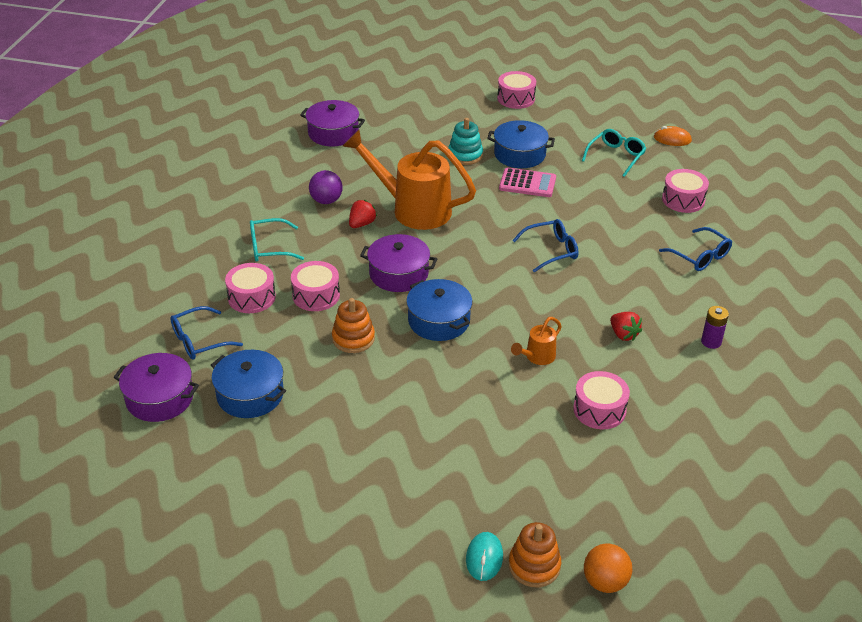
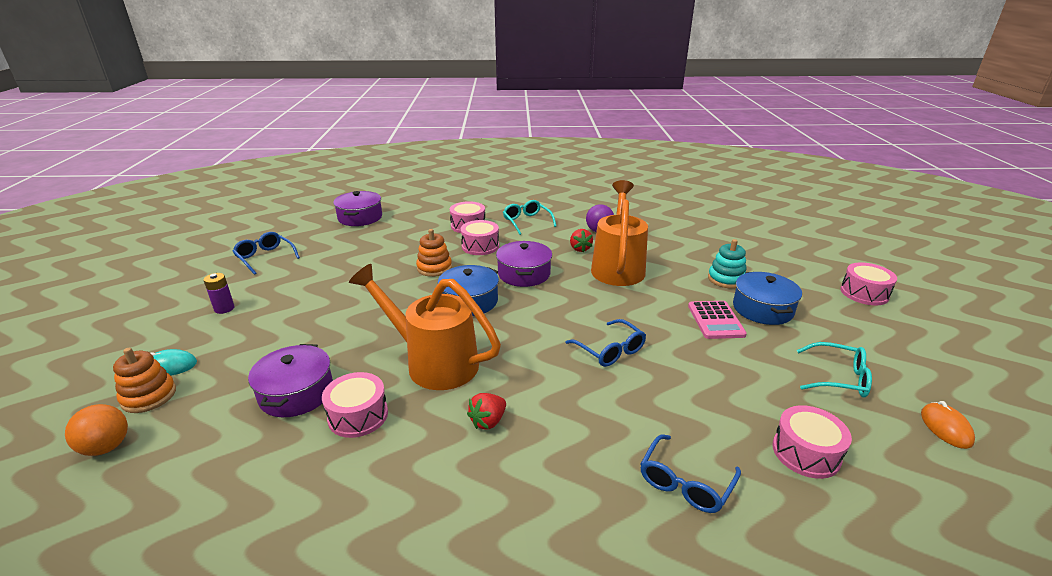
camera: 75 degrees right, 10 degrees down
(200, 340) = (417, 218): blue glasses -> blue glasses (265, 257)
(250, 395) = (365, 242): blue pot -> none
(333, 133) = (691, 219): purple pot -> purple pot (296, 393)
(362, 224) = (580, 249): red strawberry -> red strawberry turned 60 degrees clockwise
(537, 357) = (433, 362): orange watering can -> orange watering can, size x2.23
(711, 342) = (500, 510): purple battery -> purple battery (224, 308)

